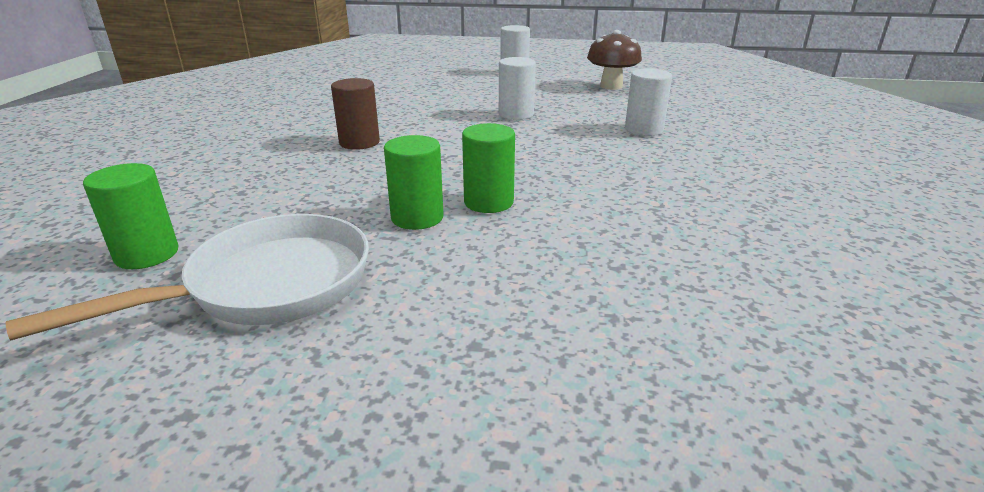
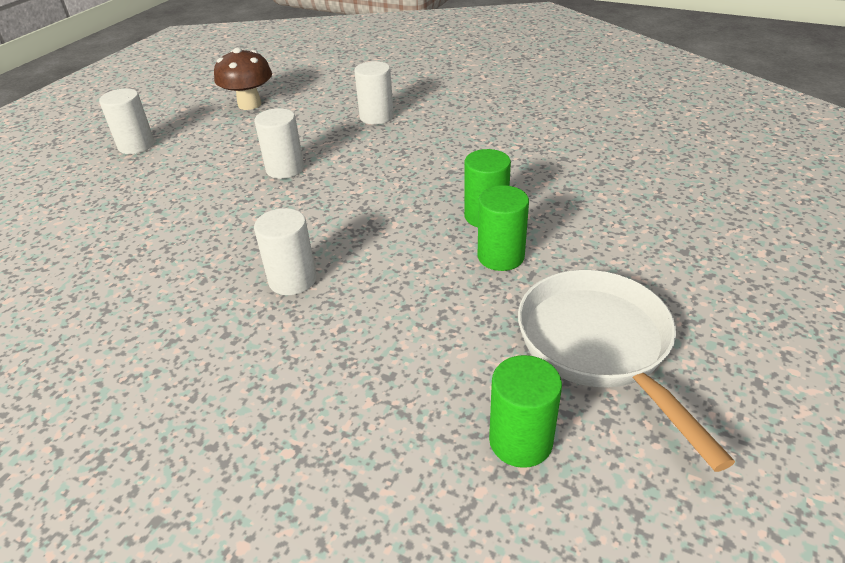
camera: 70 degrees left, 10 degrees up
(359, 142) = (292, 280): brown cylinder -> white cylinder

